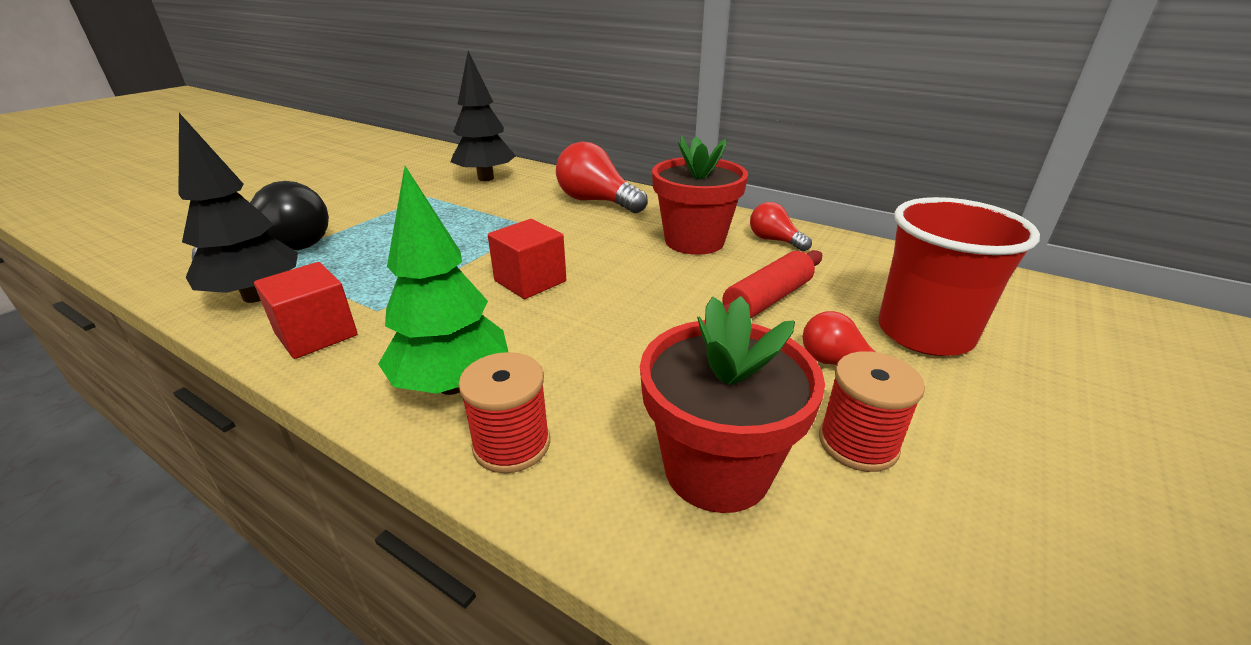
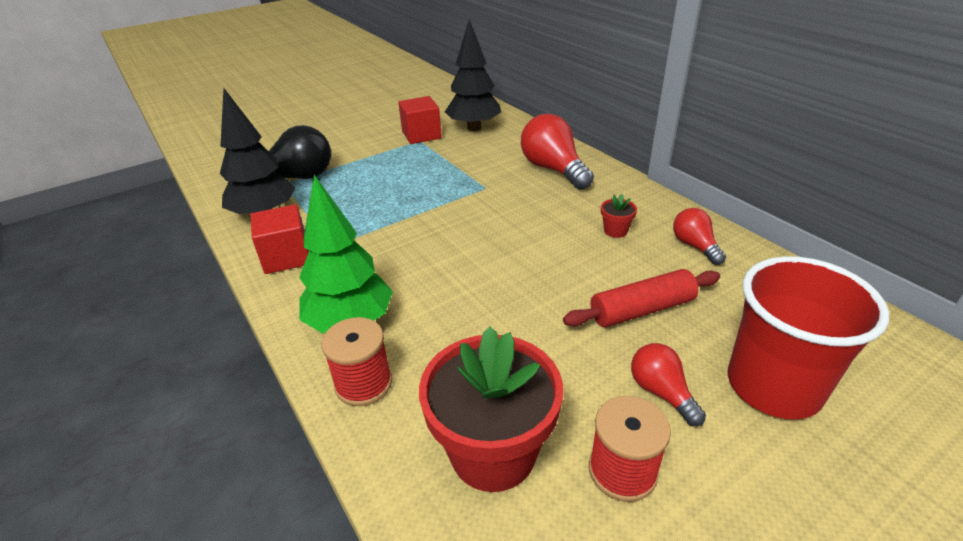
camera: 25 degrees right, 5 degrees up
(530, 281) = (452, 243): red cube -> red cube (421, 135)
(694, 241) = (615, 231): red flower pot -> red flower pot, size x0.41

